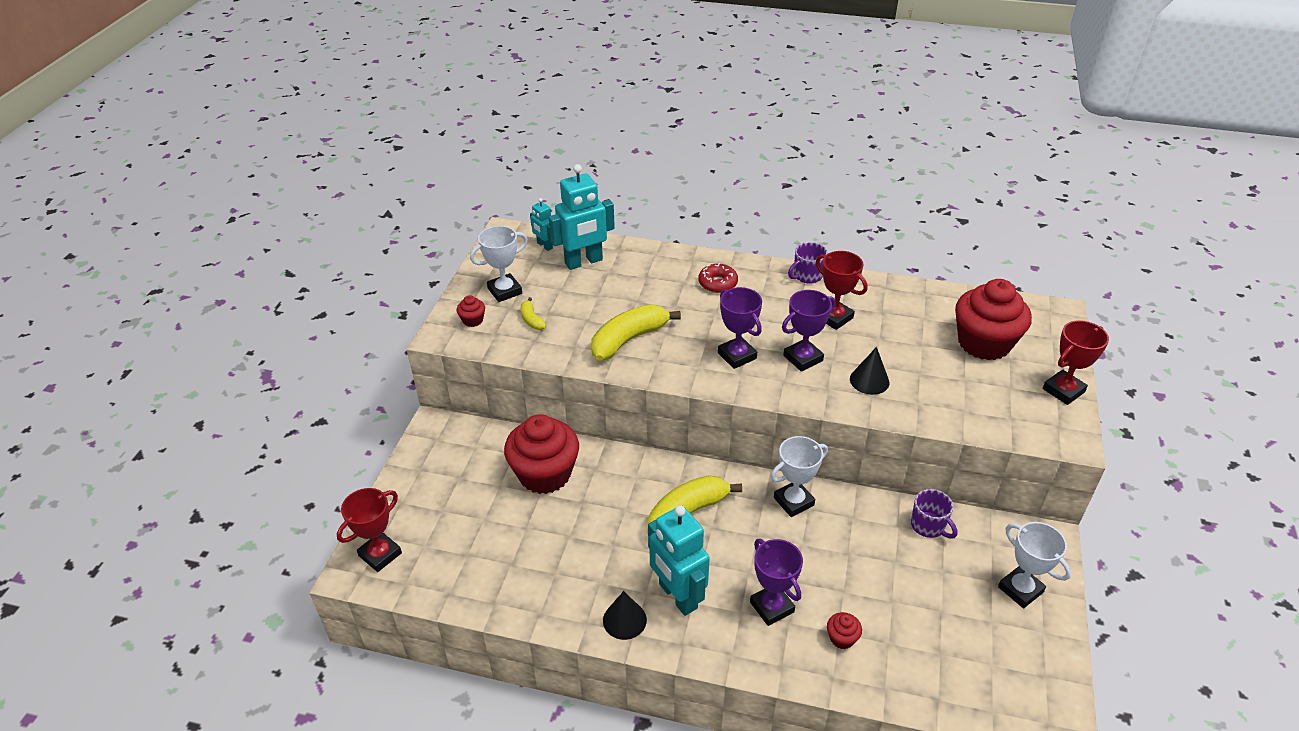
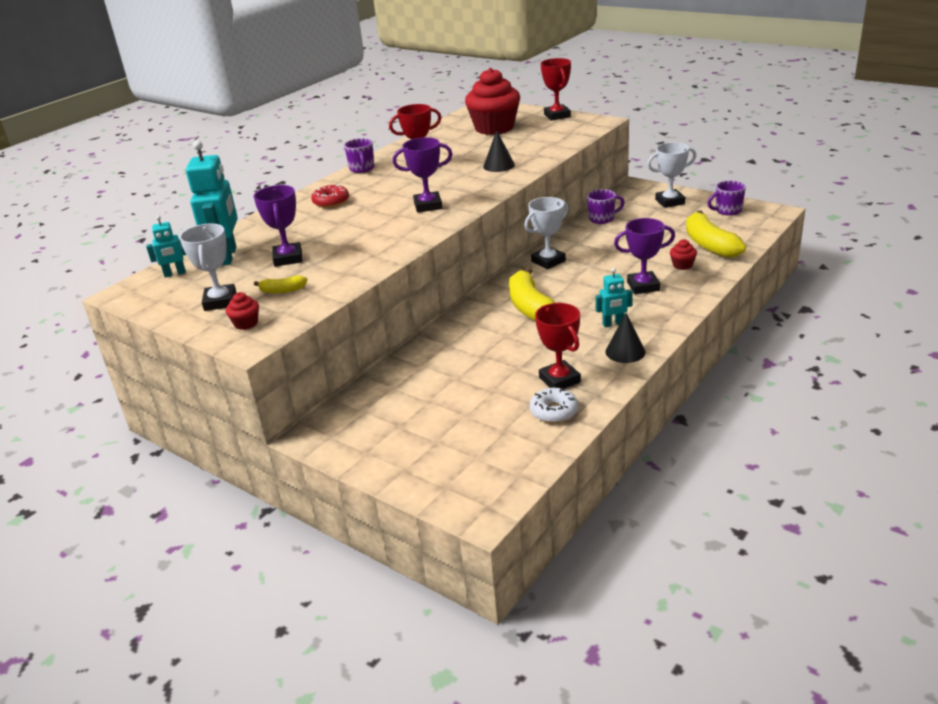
camera: 65 degrees left, 10 degrees down
(380, 554) = (469, 490): red trophy -> red trophy (559, 380)
(503, 584) = (554, 411): none -> white donut
(545, 474) = (434, 372): red cupcake -> none
(629, 339) = (362, 247): yellow banana -> yellow banana (709, 245)
(677, 596) = (613, 324): turquoise robot -> turquoise robot, size x0.51
(793, 501) = (548, 261): white trophy -> white trophy turned 60 degrees clockwise
(803, 358) = (454, 183): purple trophy -> purple trophy (288, 258)
(1030, 665) = (727, 211): none -> purple mug

